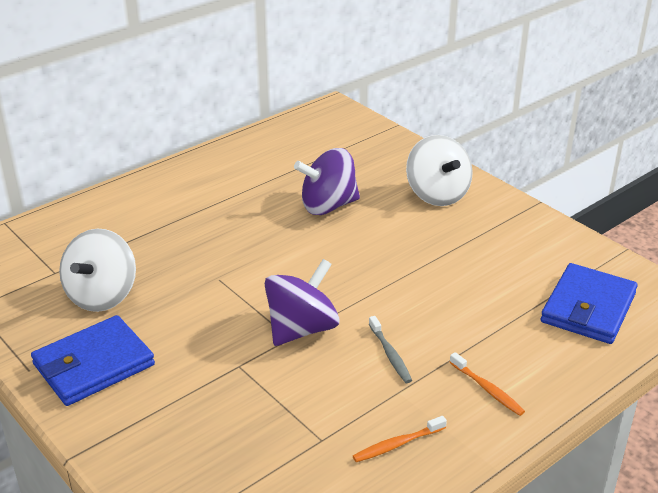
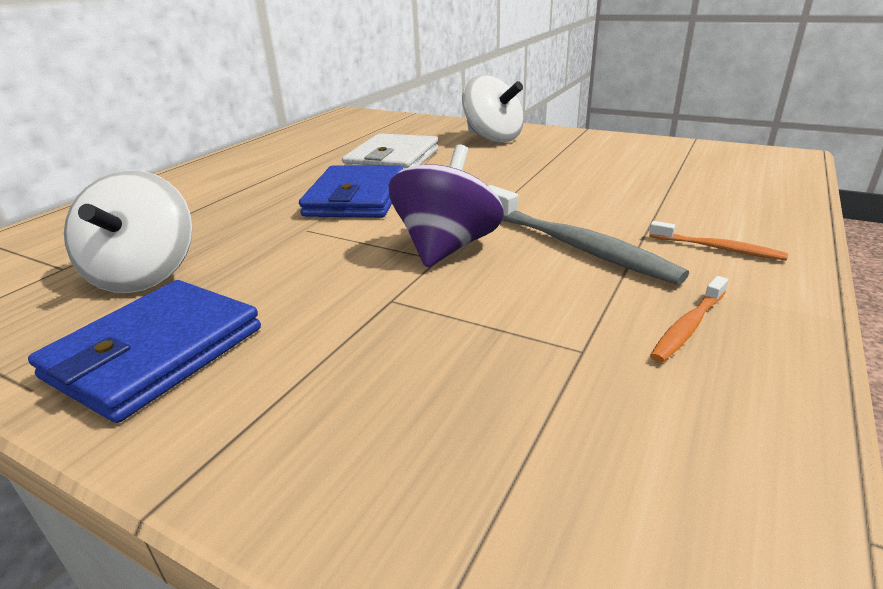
camera: 20 degrees left, 5 degrees down
(328, 206) = (393, 160): purple spinning top -> white wallet
(390, 354) = (574, 245): grey toothbrush -> grey toothbrush, size x1.95
(588, 308) = (721, 173): blue wallet -> blue wallet (356, 198)

